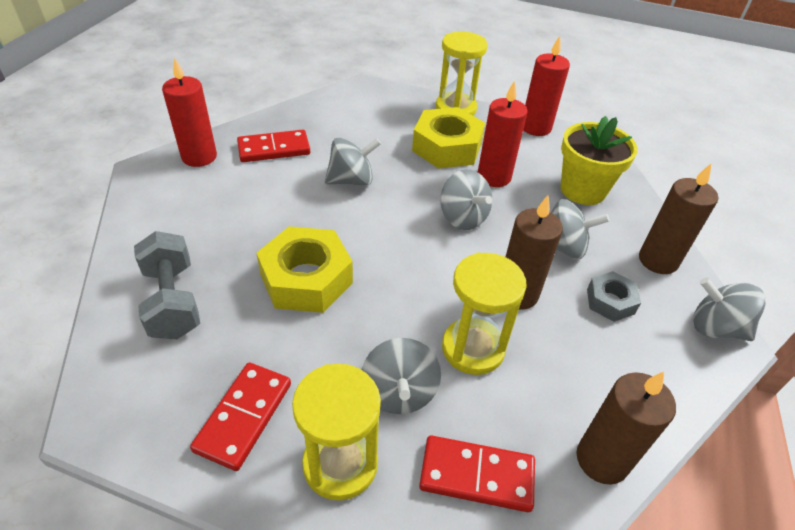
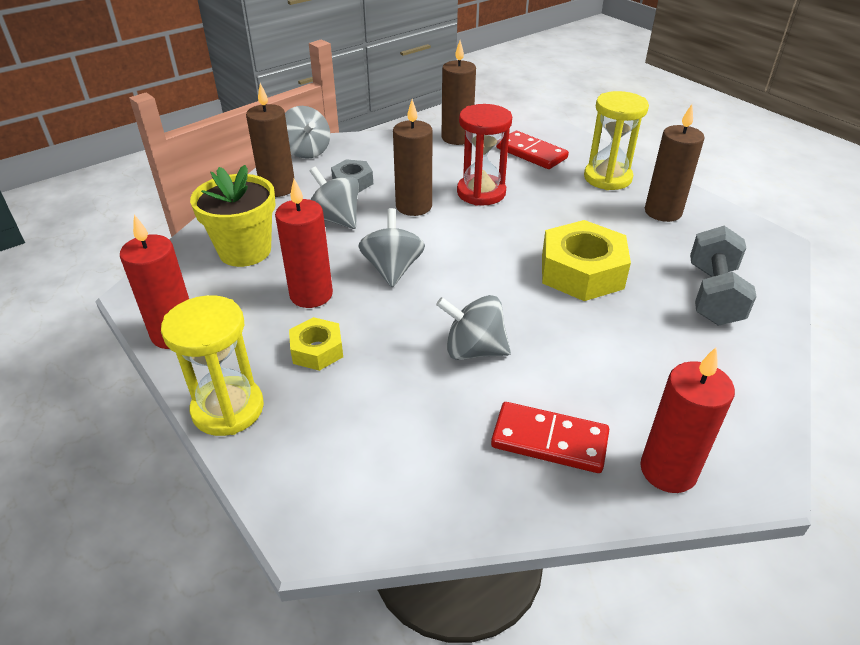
camera: 145 degrees left, 5 degrees down
(244, 417) = (663, 212): red domino -> brown candle
(399, 392) = (550, 191): grey spinning top -> none
(447, 147) = (317, 350): yellow nut -> yellow nut, size x0.55
(473, 348) = (481, 193): yellow hourglass -> red hourglass

